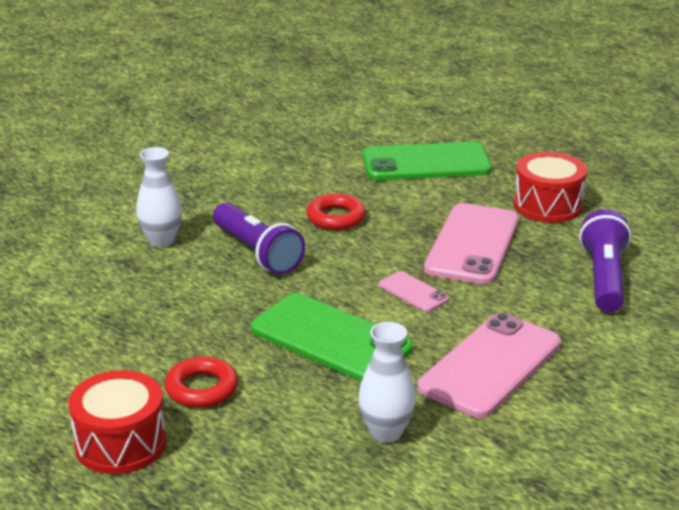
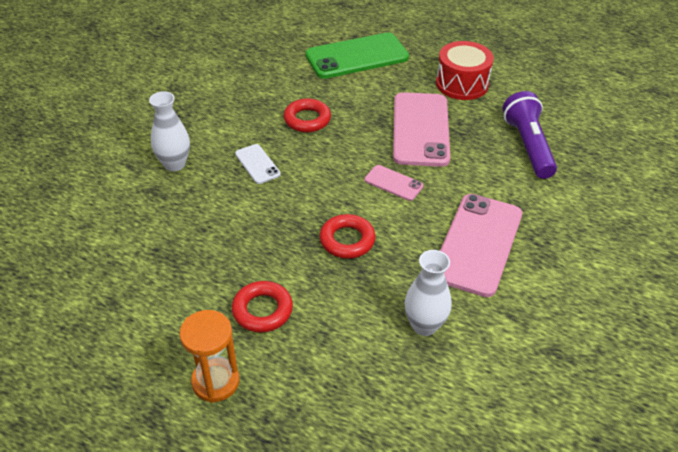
camera: 15 degrees left, 15 degrees up
(120, 443) = (215, 381): red drum -> orange hourglass
(257, 253) = (257, 164): purple flashlight -> white phone
(330, 339) = (347, 240): green phone -> red ring

